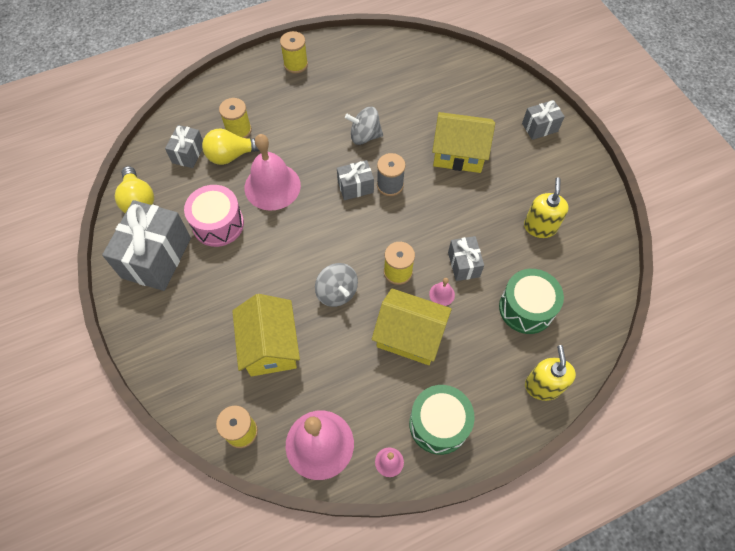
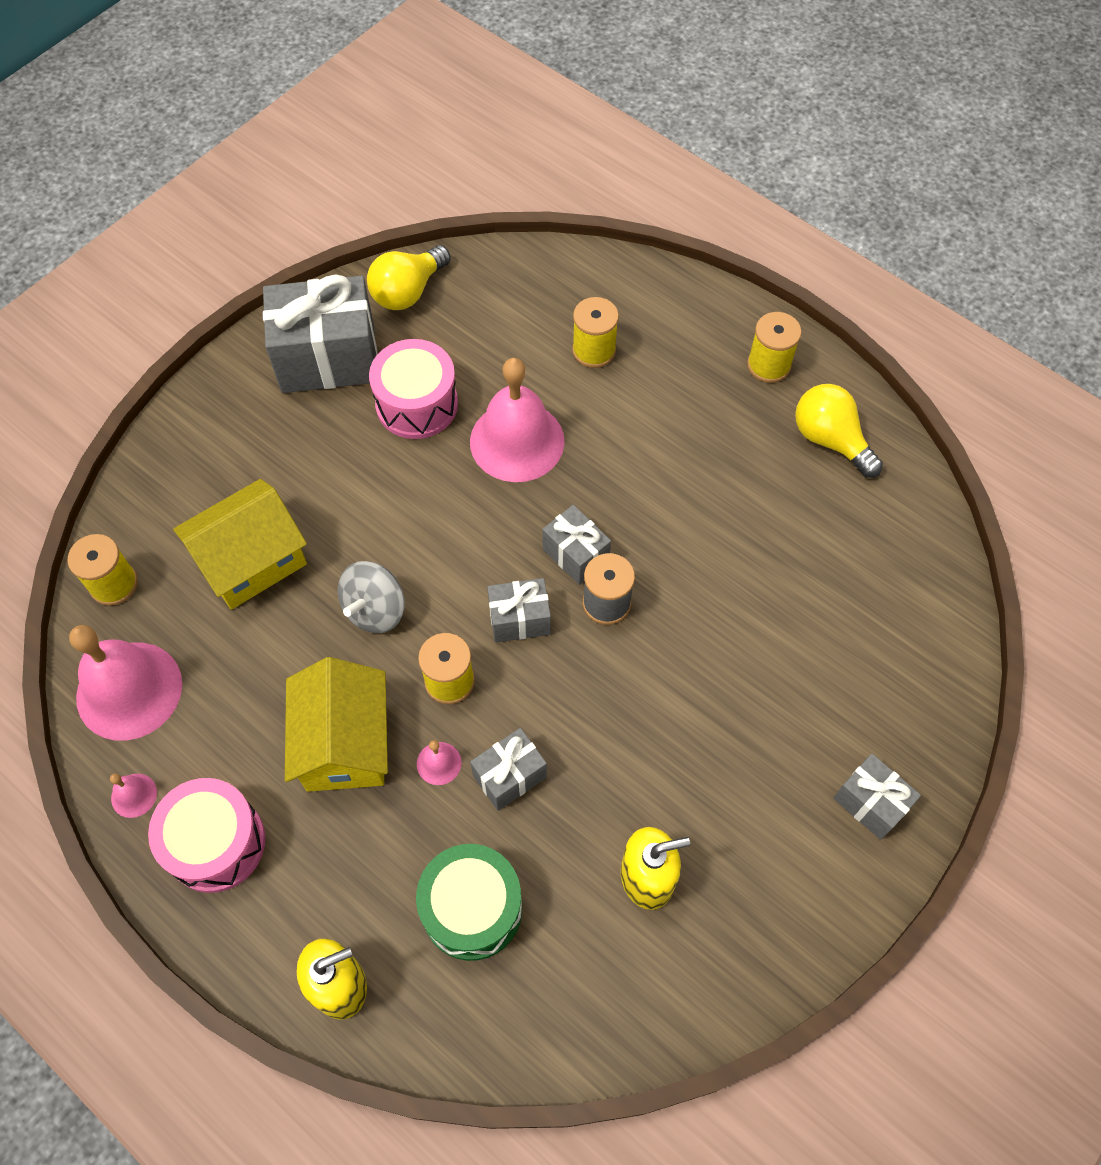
camera: 65 degrees right, 0 degrees up
(188, 154) = (516, 309): grey gift -> grey gift (519, 619)
(232, 155) = (544, 364): yellow light bulb -> yellow light bulb (830, 440)
(364, 136) = (683, 525): grey spinning top -> none
(438, 424) = (216, 843): green drum -> pink drum
(459, 154) = (729, 685): yellow house -> none

